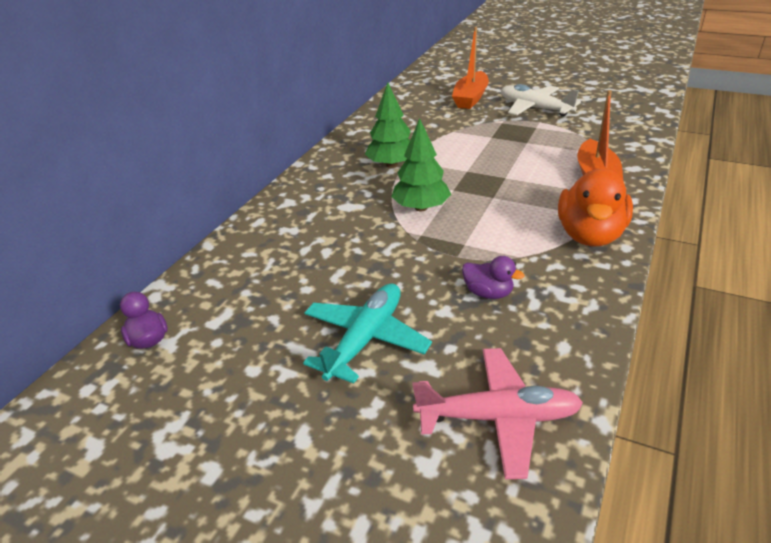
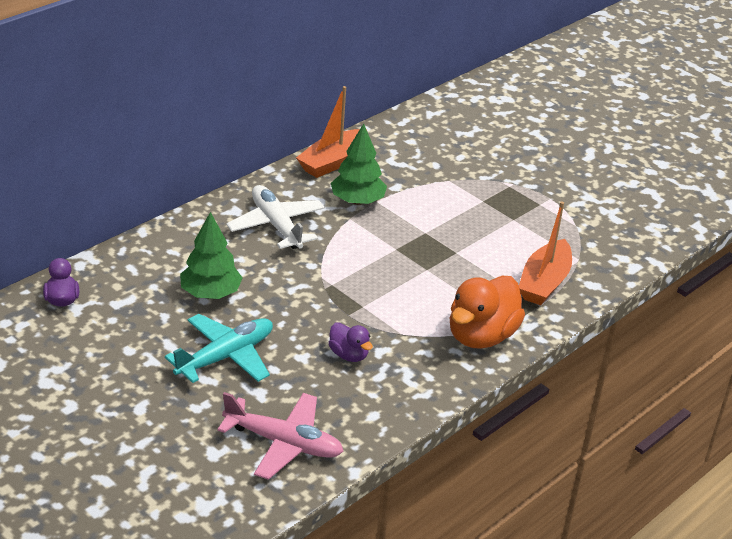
camera: 15 degrees right, 0 degrees up
(421, 208) = (351, 258): green tree -> green tree (210, 293)
(470, 98) = (503, 142): orange boat -> orange boat (333, 162)
(534, 108) = (561, 179): white plane -> white plane (276, 225)

